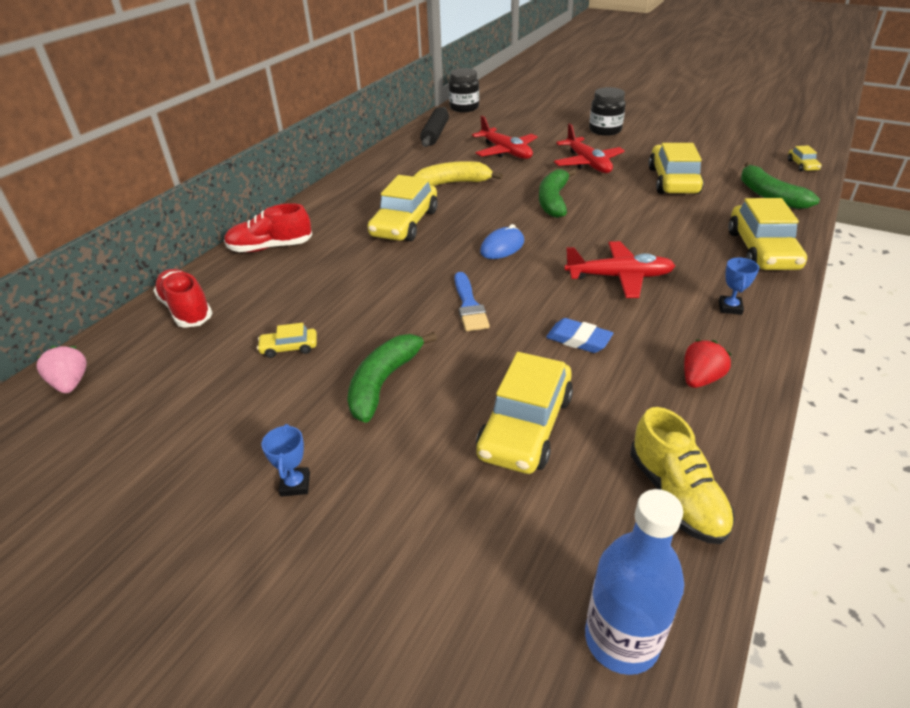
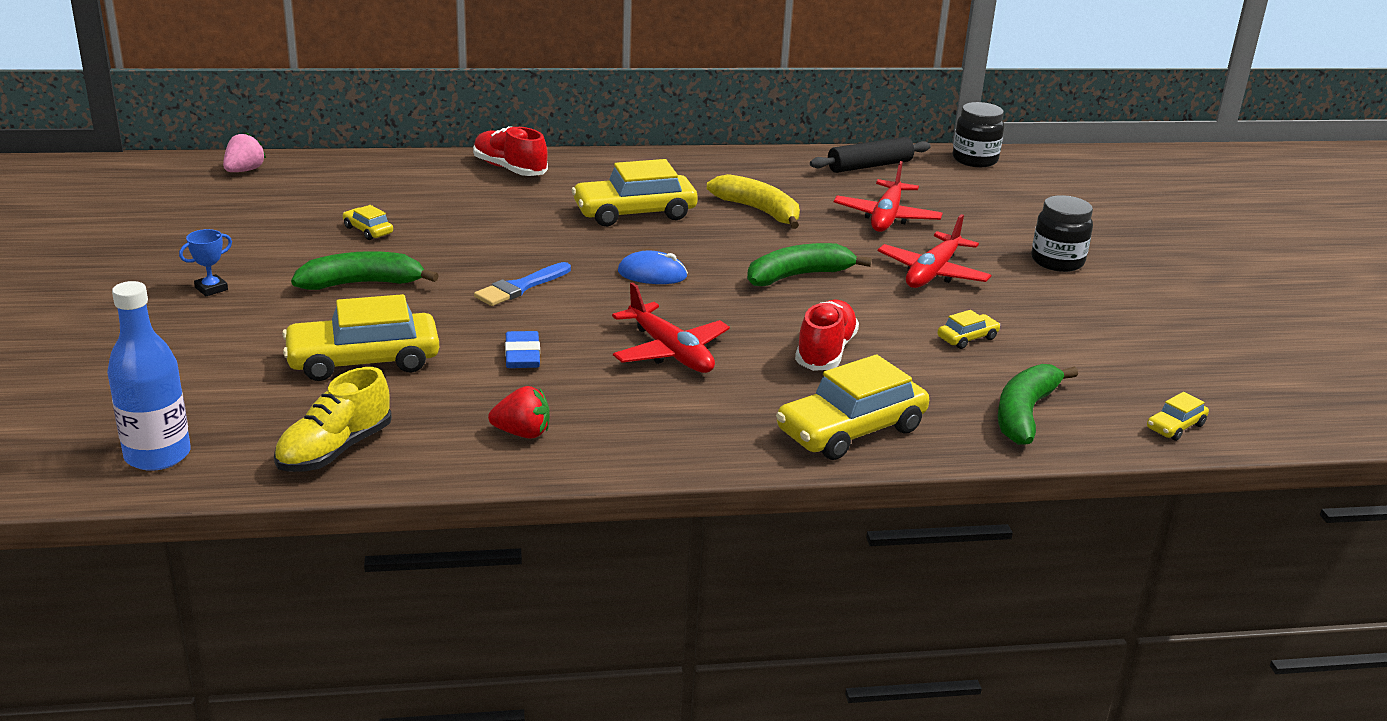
camera: 50 degrees right, 10 degrees down
(186, 310) = (375, 172): red shoe -> red shoe (825, 352)
(673, 181) = (967, 338): yellow car -> yellow car, size x0.46
(730, 307) = (683, 429): blue trophy -> none

